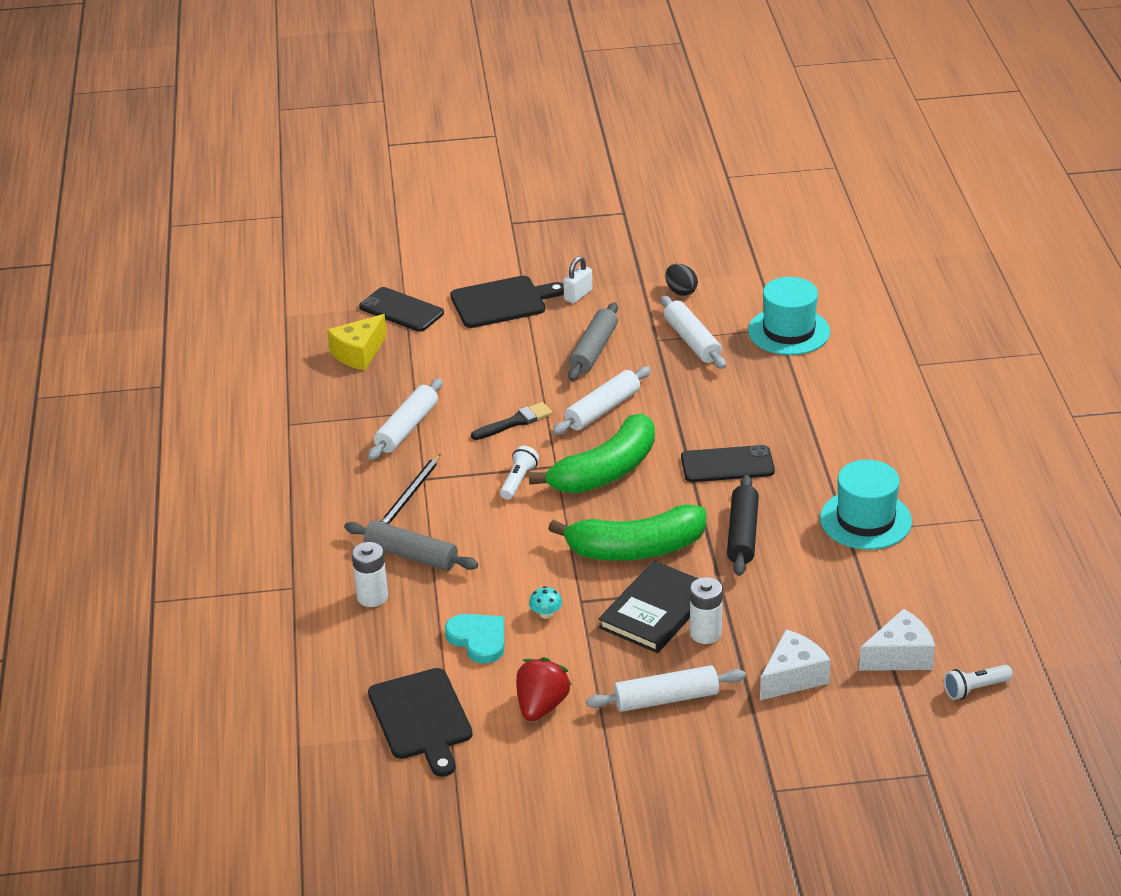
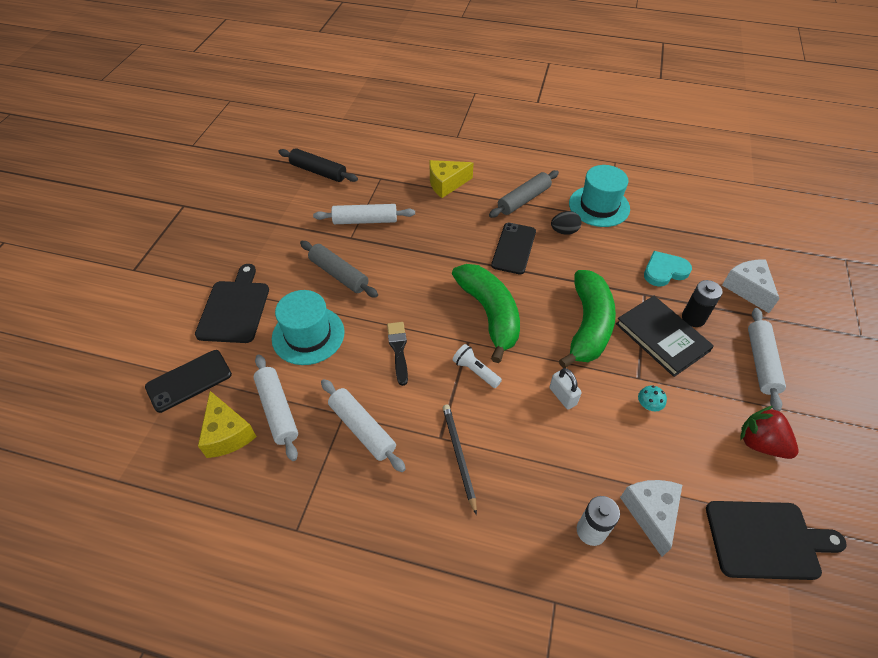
camera: 70 degrees left, 15 degrees up
(409, 495) = (459, 456): black pencil -> black pencil turned 150 degrees counterclockwise
(411, 555) = (543, 480): grey rolling pin -> grey rolling pin (523, 200)
(478, 639) = (670, 462): turquoise heart -> turquoise heart (664, 271)
(578, 295) = (263, 261): white padlock -> white padlock (562, 396)
(602, 409) = (414, 292): white rolling pin -> white rolling pin (277, 410)
(681, 291) = (303, 208): black egg -> black egg (564, 231)
(705, 633) = (693, 318): white battery -> black battery
(742, 534) = (592, 265): black rolling pin -> black rolling pin (318, 172)
(789, 331) = (387, 175): turquoise hat -> turquoise hat (308, 335)
(808, 382) = (446, 184): none -> yellow cheese
(900, 656) = (735, 235): white cheese -> white cheese (650, 513)
(975, 689) = (770, 215): white flashlight -> none

